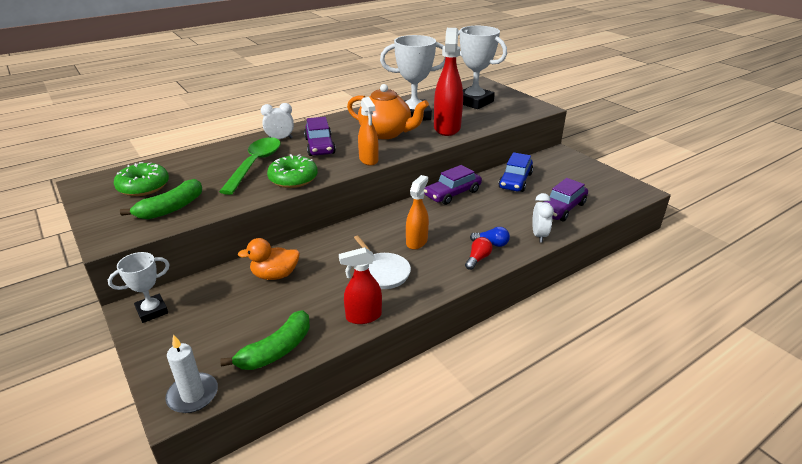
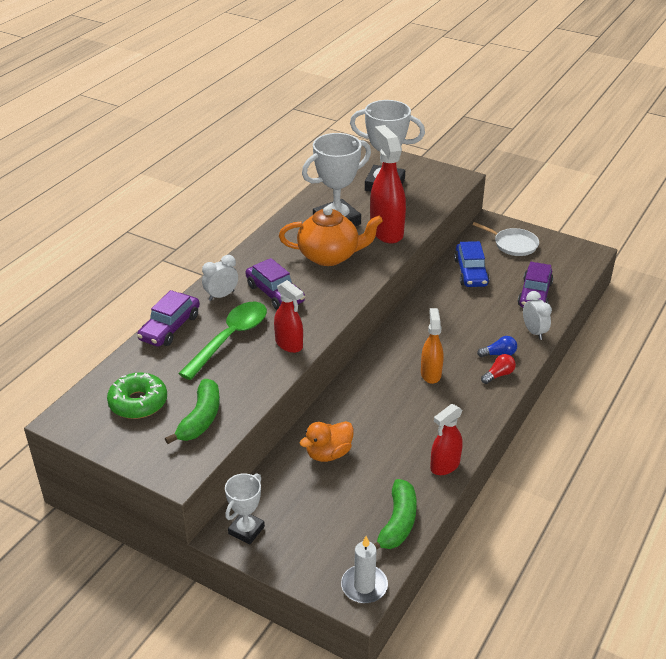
camera: 25 degrees left, 5 degrees up
(255, 164) = (230, 338): green spoon -> green spoon turned 45 degrees clockwise
(293, 179) = (289, 344): green donut -> red spray bottle
(368, 160) = (343, 298): orange spray bottle -> none
(382, 272) = (425, 417): white pan -> white pan (513, 244)
(452, 193) = (422, 306): purple car -> purple car (170, 327)
(478, 259) = (498, 375): red light bulb -> red light bulb turned 45 degrees clockwise

